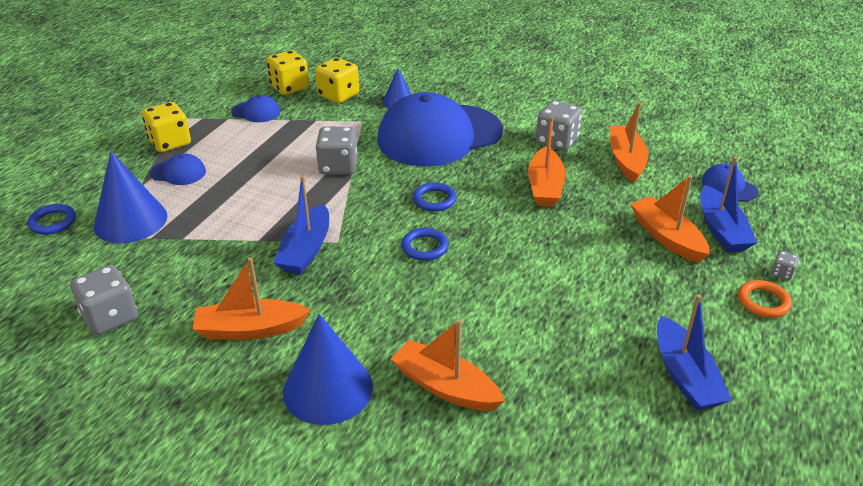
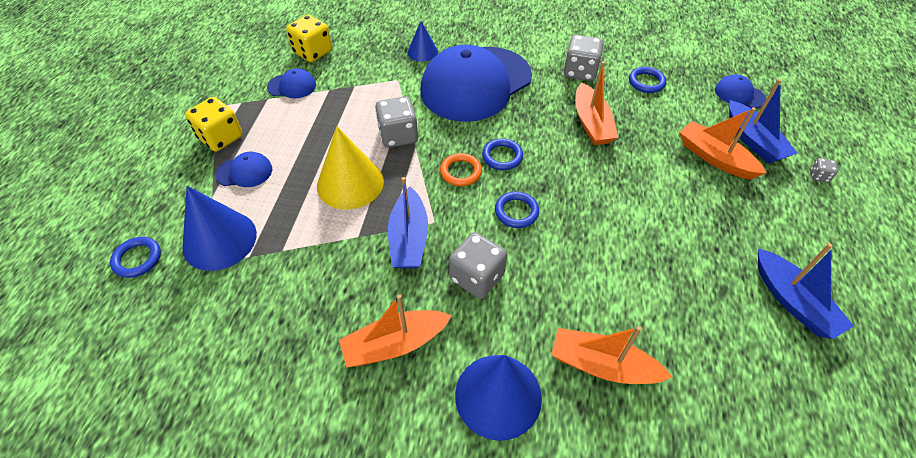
camera: 15 degrees left, 15 degrees up
(110, 317) = (248, 363): grey dice -> grey dice (477, 277)
(272, 197) = (350, 183): none -> yellow cone
(338, 95) = (363, 54): yellow dice -> none
(626, 160) = (646, 82): orange boat -> blue ring
(763, 302) = (818, 209): orange ring -> orange ring (461, 172)

